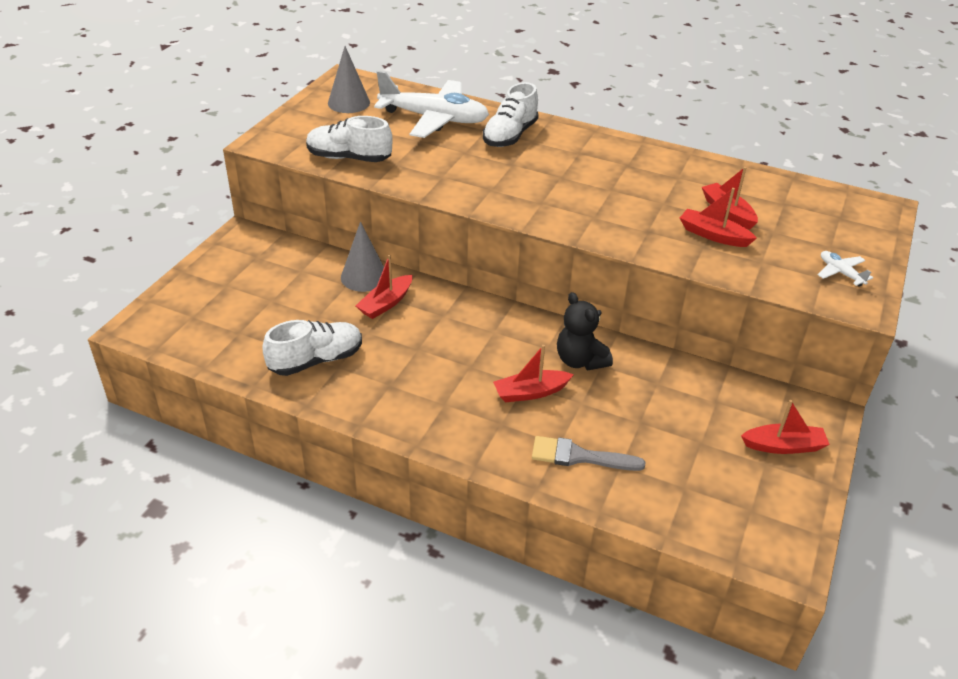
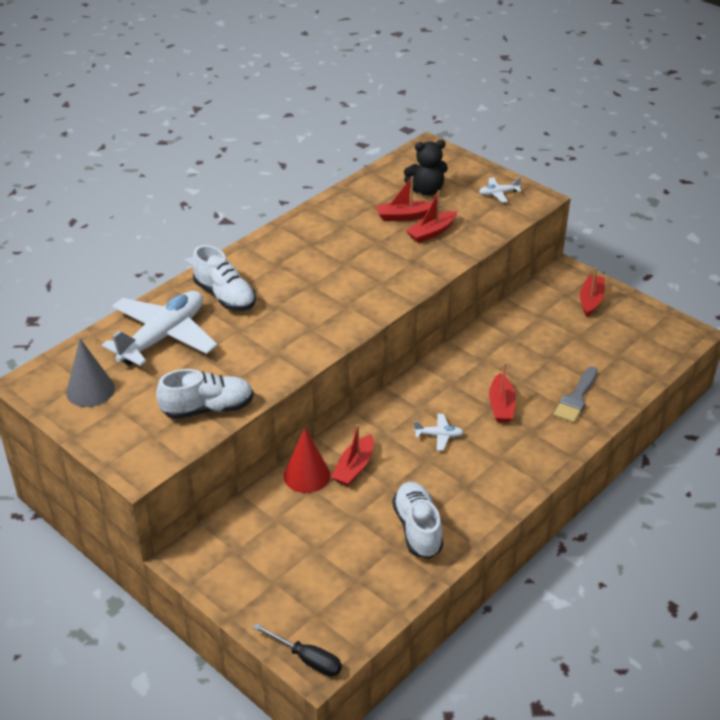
camera: 70 degrees left, 0 degrees up
(140, 322) = (307, 659): none -> black screwdriver
(349, 158) = (207, 409): white shoe -> white shoe turned 135 degrees counterclockwise
(364, 277) = (306, 475): grey cone -> red cone
(386, 303) = (354, 467): red boat -> red boat turned 60 degrees clockwise
(458, 352) = (439, 435): none -> white plane
(580, 361) = (473, 369): black teddy bear -> black teddy bear (426, 190)

